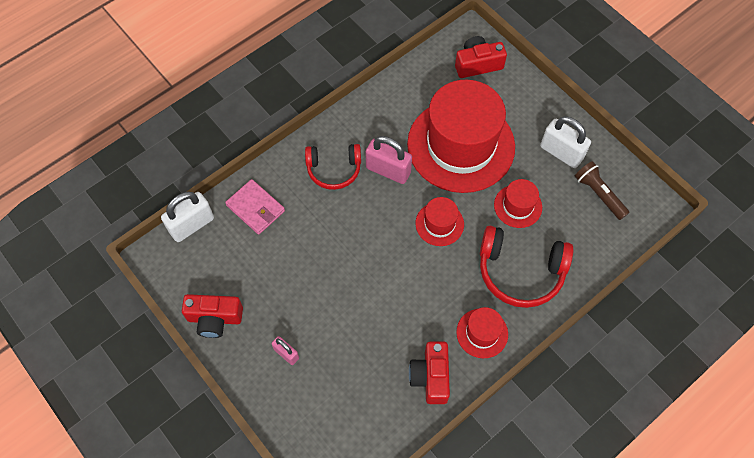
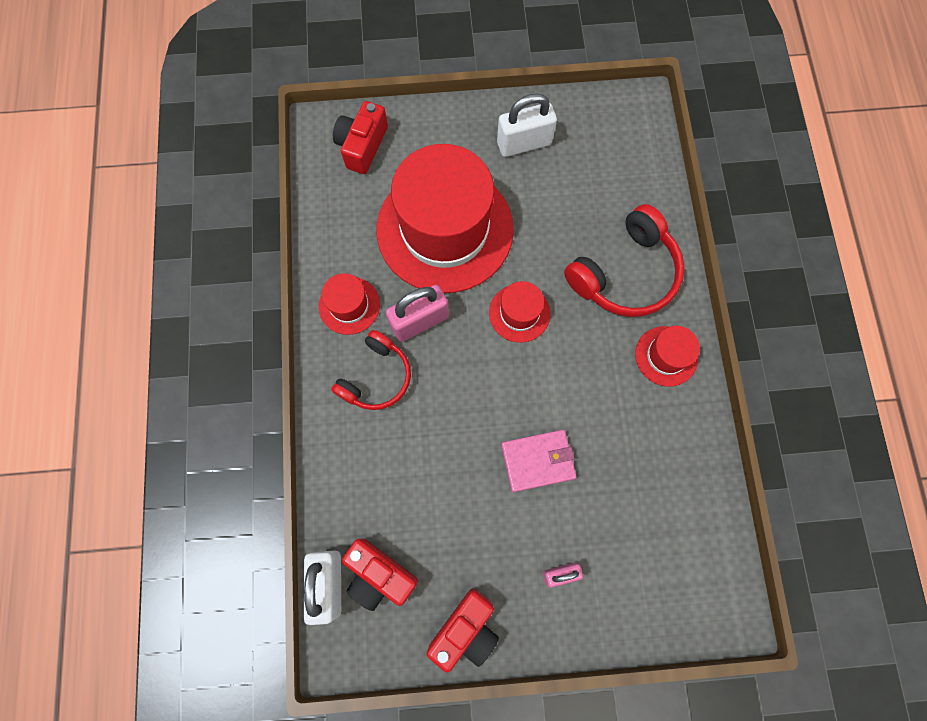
camera: 55 degrees left, 10 degrees up
(255, 208) = (360, 495): pink wallet -> pink wallet (537, 461)
(431, 376) = (680, 438): red camera -> red camera (379, 575)
(518, 206) = (553, 225): red hat -> red hat (349, 305)
(599, 194) = (593, 143): brown flashlight -> none

